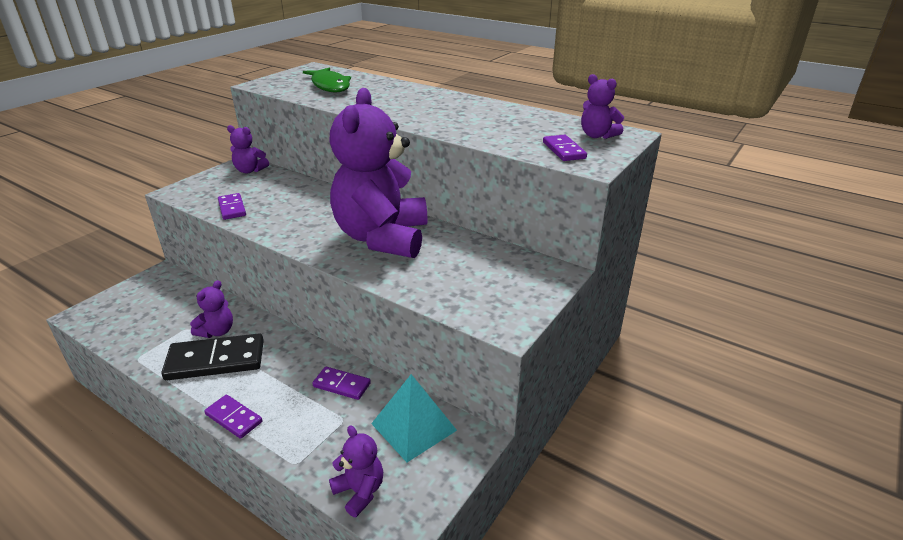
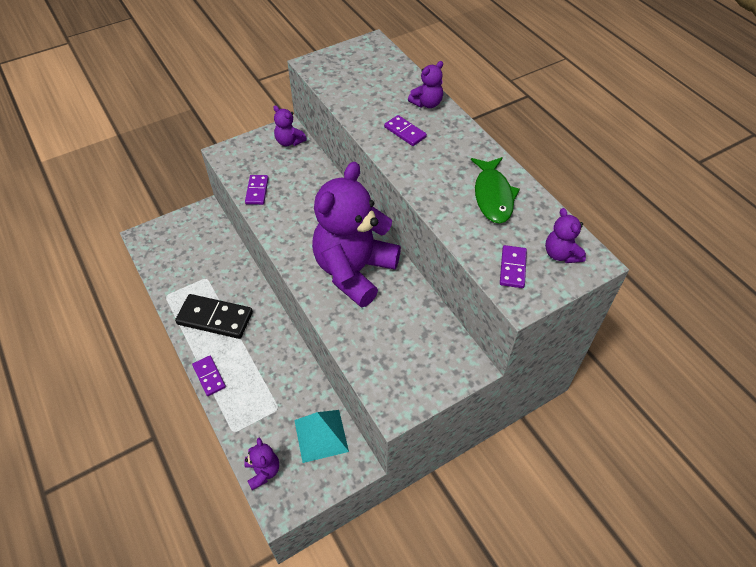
camera: 25 degrees right, 20 degrees up
(217, 331) = (225, 289): purple teddy bear -> purple teddy bear (427, 103)
(330, 86) = (371, 85): green fish -> green fish (493, 196)
(342, 385) = (289, 377): purple domino -> purple domino (405, 132)

